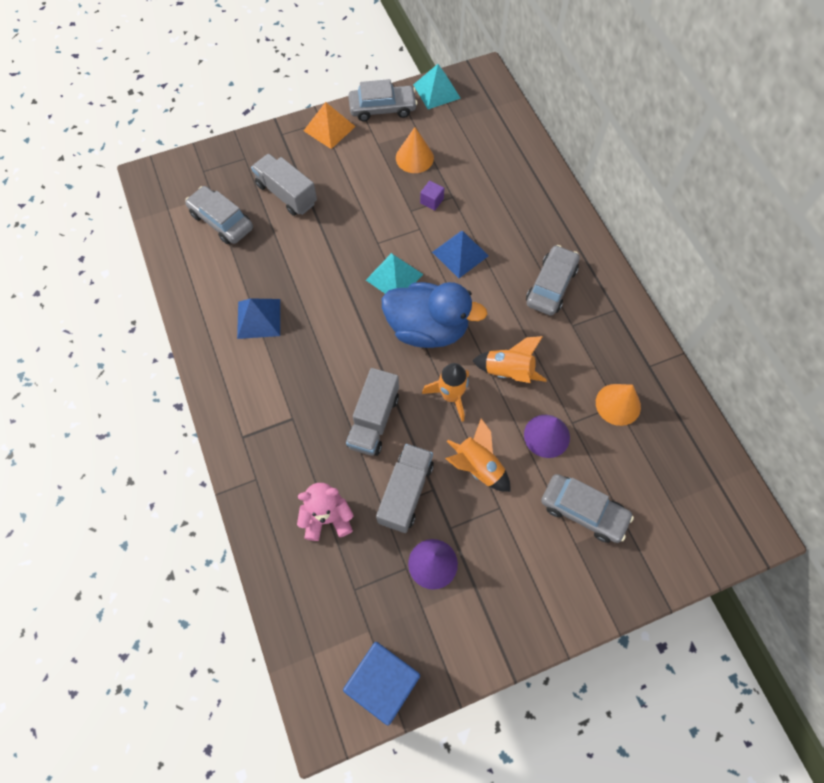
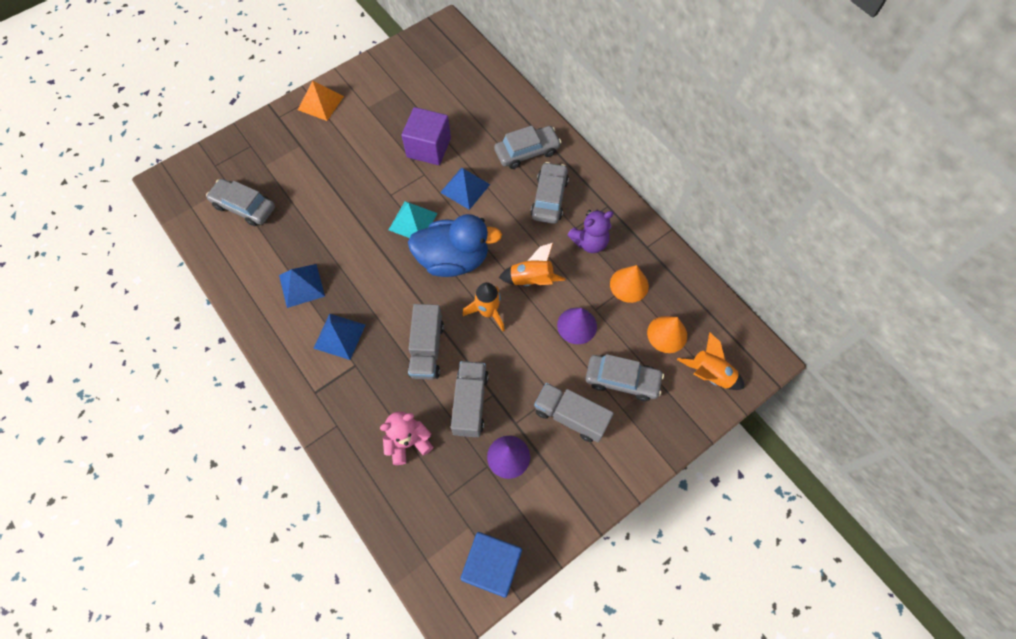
camera: 15 degrees left, 0 degrees up
(284, 383) = (339, 336): none -> blue pyramid
(286, 194) = (297, 170): grey truck -> grey truck (570, 416)
(382, 109) = (364, 75): grey car -> grey car (527, 152)
(414, 158) = (404, 113): orange cone -> orange cone (667, 334)
(431, 201) = (428, 148): purple cube -> purple cube, size x2.27
(436, 91) = (408, 50): turquoise pyramid -> none
(477, 466) = (525, 365): orange rocket -> orange rocket (709, 374)
(584, 345) = (589, 242): none -> purple teddy bear

